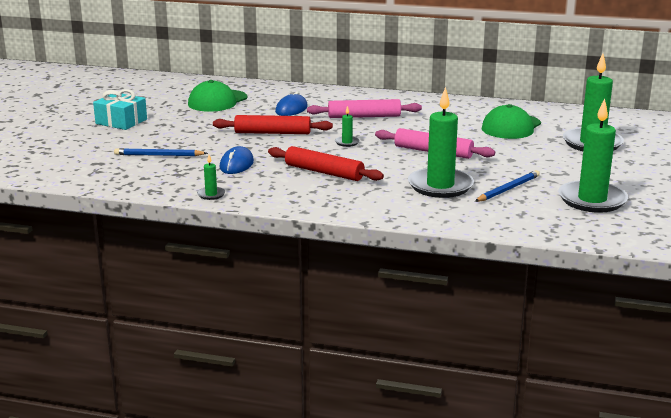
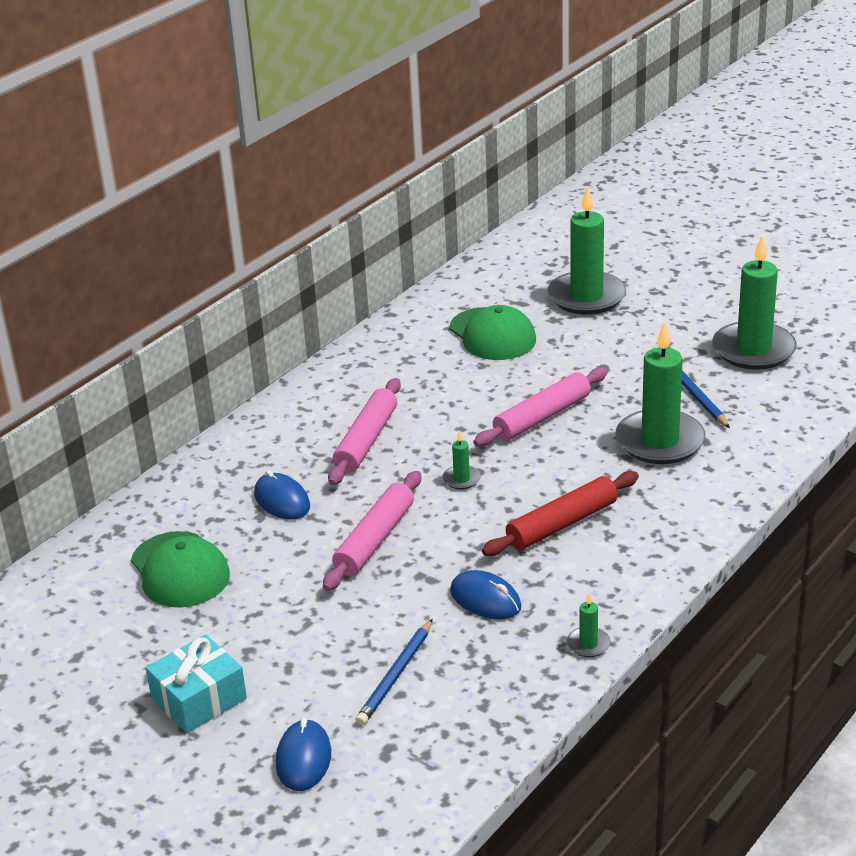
camera: 65 degrees left, 10 degrees up
(85, 147) = (303, 759): none -> blue mouse
(272, 133) = (375, 540): red rolling pin -> pink rolling pin

